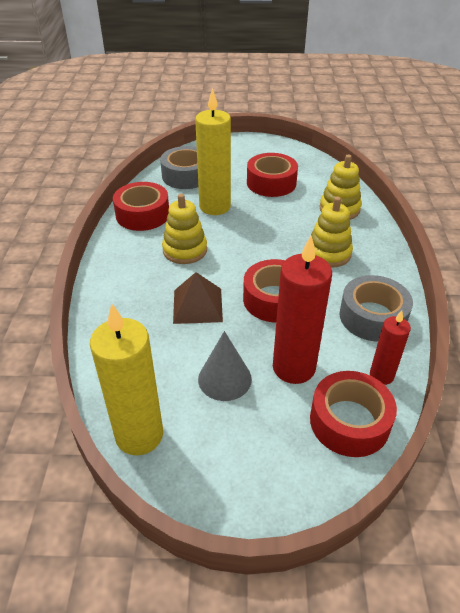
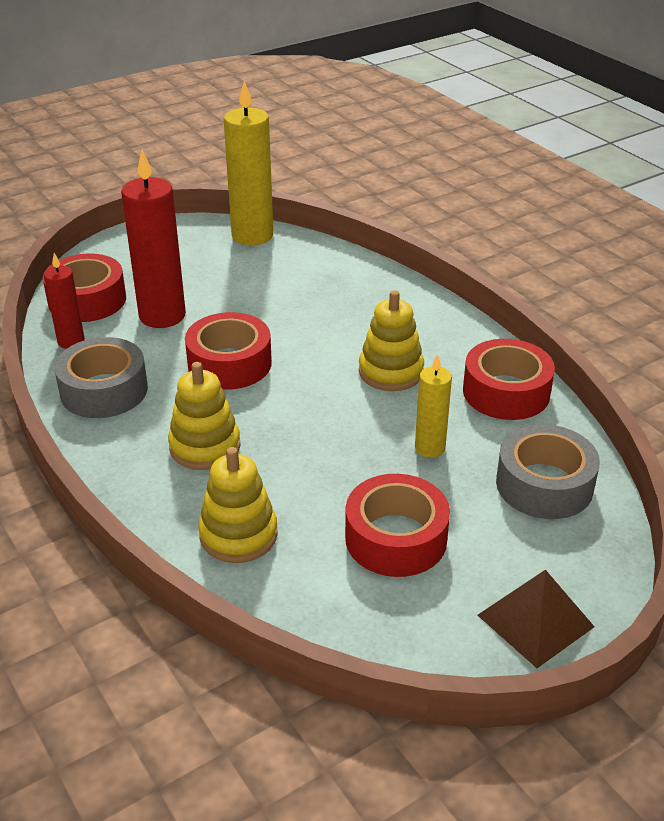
camera: 145 degrees right, 5 degrees down
(197, 305) = (307, 325): brown pyramid -> brown pyramid (535, 620)
(215, 207) = (430, 448): yellow candle -> yellow candle, size x0.56
(224, 379) = (219, 286): grey cone -> none

